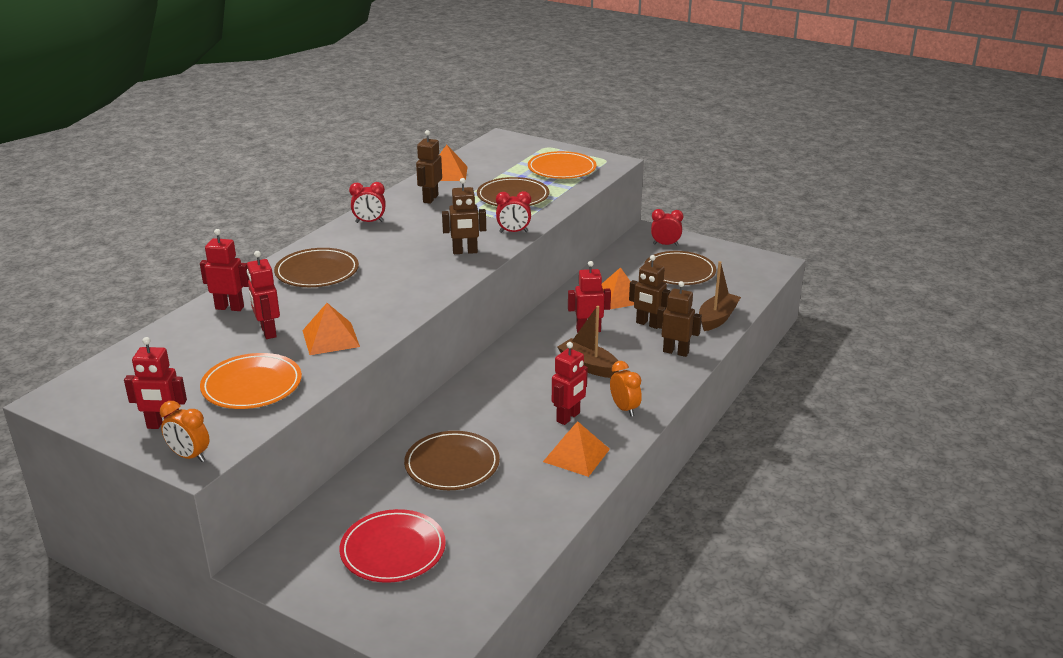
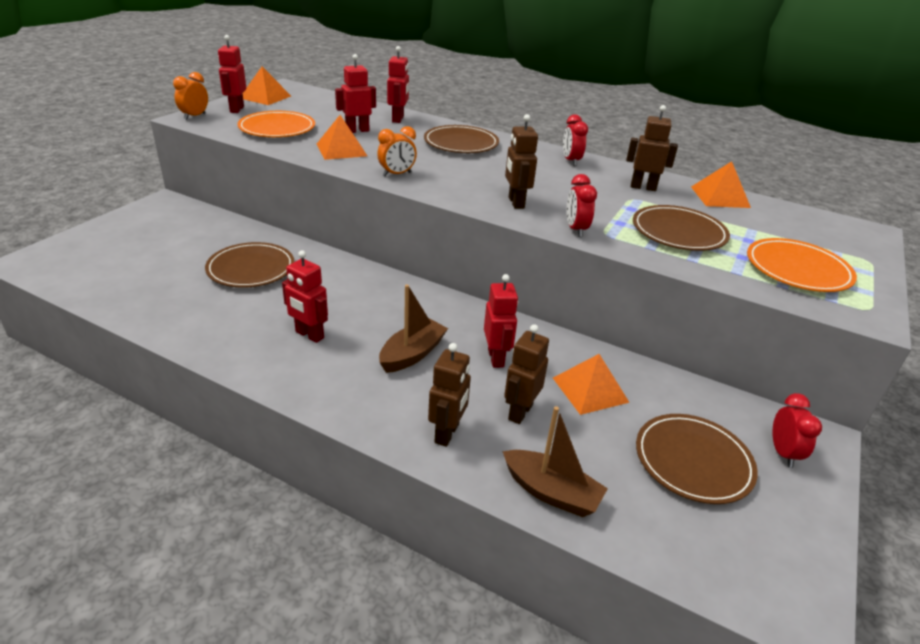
camera: 85 degrees right, 5 degrees up
(393, 550) = (150, 245): red plate -> none
(576, 455) = (239, 337): orange pyramid -> orange pyramid (265, 97)
(624, 409) = (317, 376): orange clock -> orange clock (397, 174)

